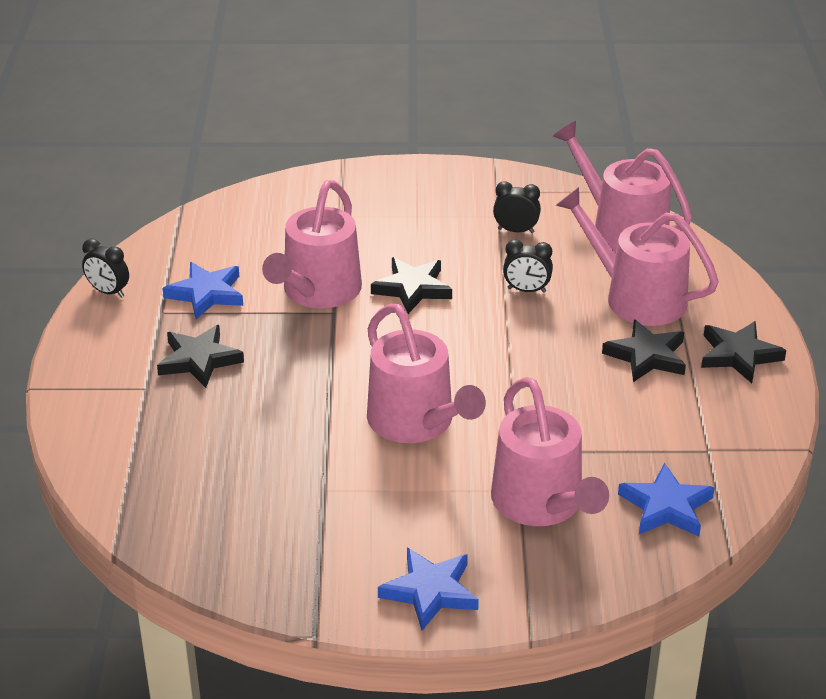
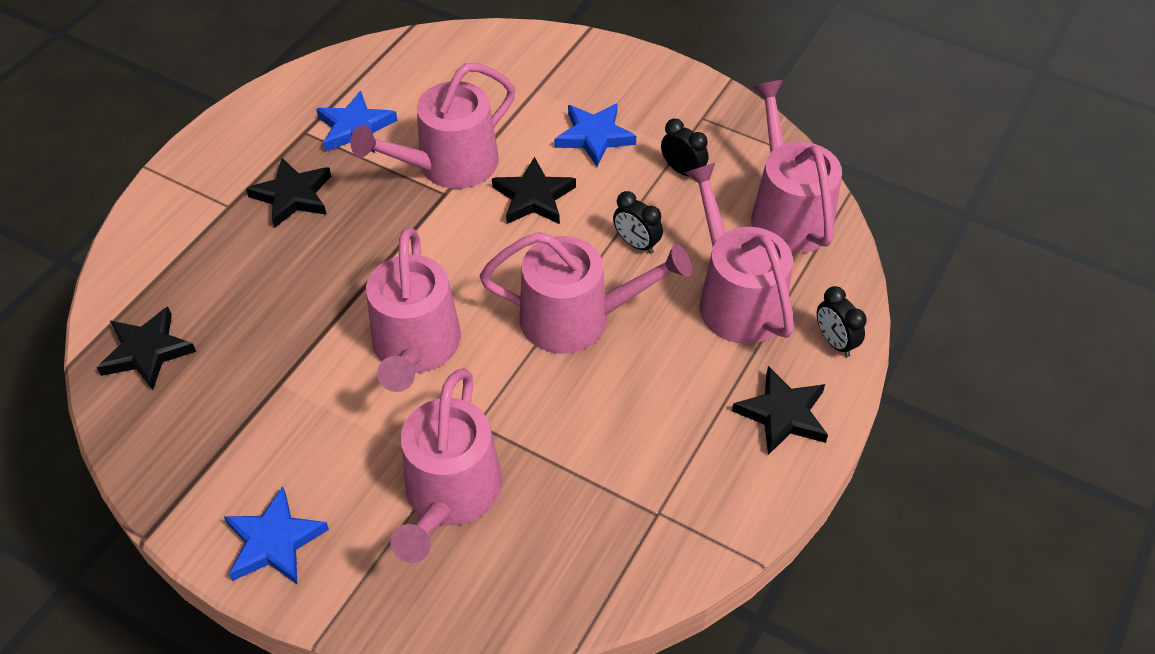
camera: 30 degrees right, 15 degrees up
(108, 292) = (280, 93): black clock -> black clock (835, 342)
(527, 354) = (576, 318): none -> pink watering can
(647, 356) = (689, 372): black star -> black star (147, 351)
(666, 506) = (561, 559): blue star -> blue star (594, 136)

